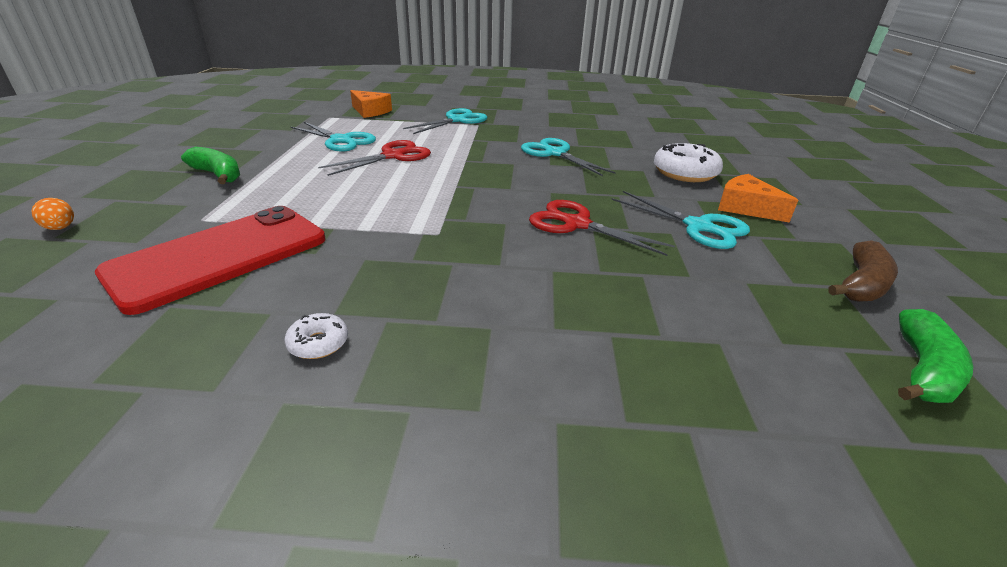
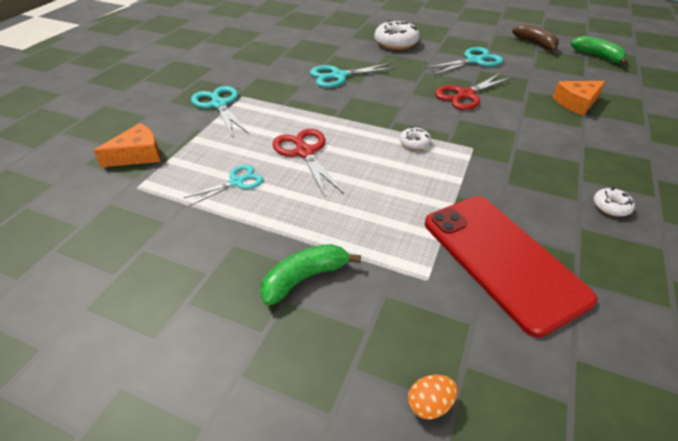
camera: 70 degrees left, 10 degrees up
(341, 140) = (237, 182): turquoise scissors -> turquoise scissors, size x0.65
(433, 200) = (414, 143): none -> white donut
(746, 208) = (452, 42): orange cheese -> orange cheese (576, 103)

